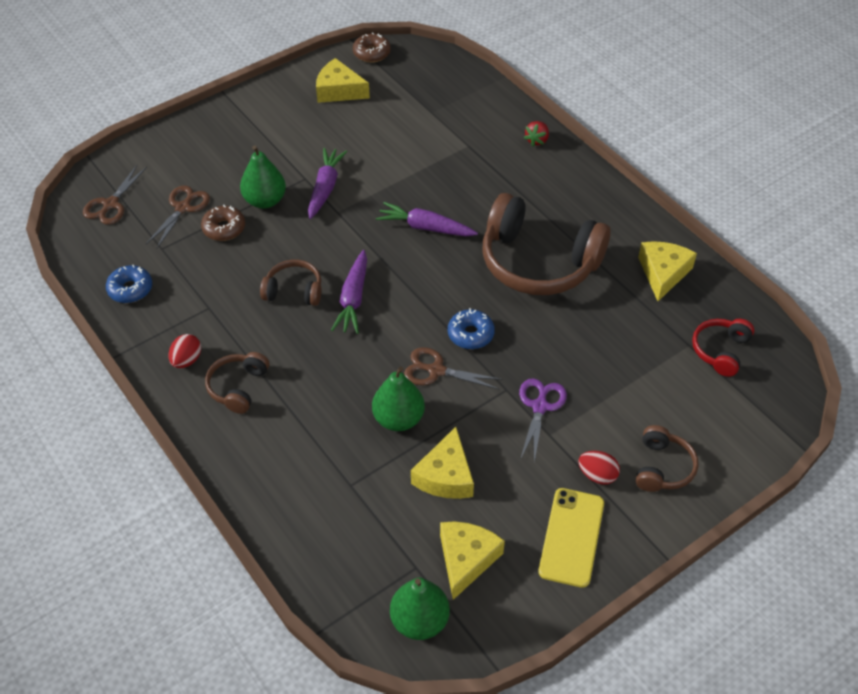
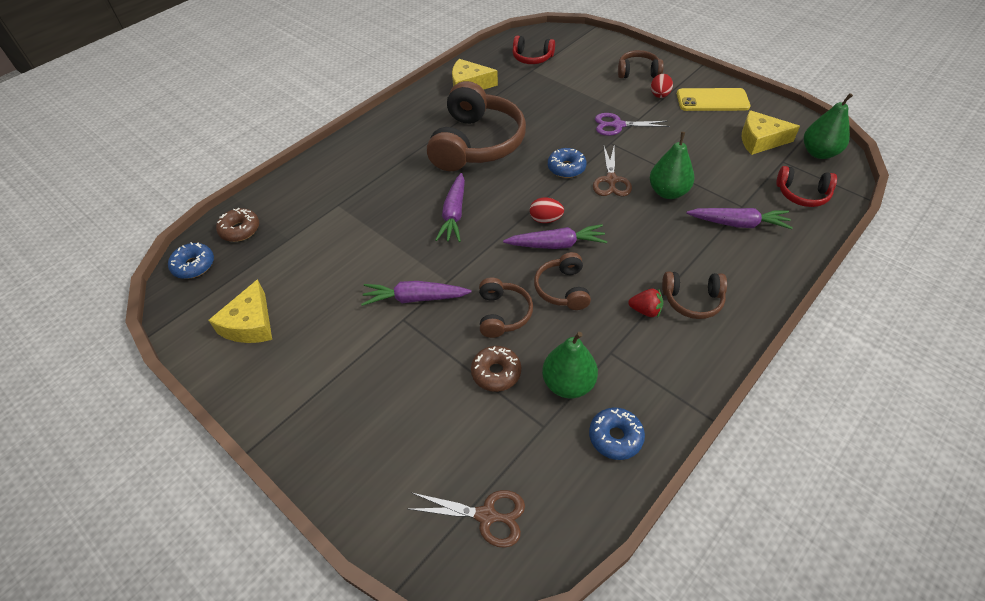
camera: 100 degrees left, 0 degrees up
(183, 208) = (473, 425): brown scissors -> none
(187, 360) = (683, 350): red egg -> red egg (545, 219)
(265, 201) = (444, 346): green pear -> green pear (568, 384)
(283, 243) = (502, 314): none -> brown headphones
(324, 469) = (738, 223): none -> purple carrot
(348, 559) = (802, 194): none -> red headphones
(371, 53) = (181, 308): brown donut -> brown donut (240, 230)
(418, 57) = (194, 265): none -> blue donut
(445, 476) = (702, 160): yellow cheese -> none
(537, 140) = (327, 163): red strawberry -> red strawberry (645, 310)

